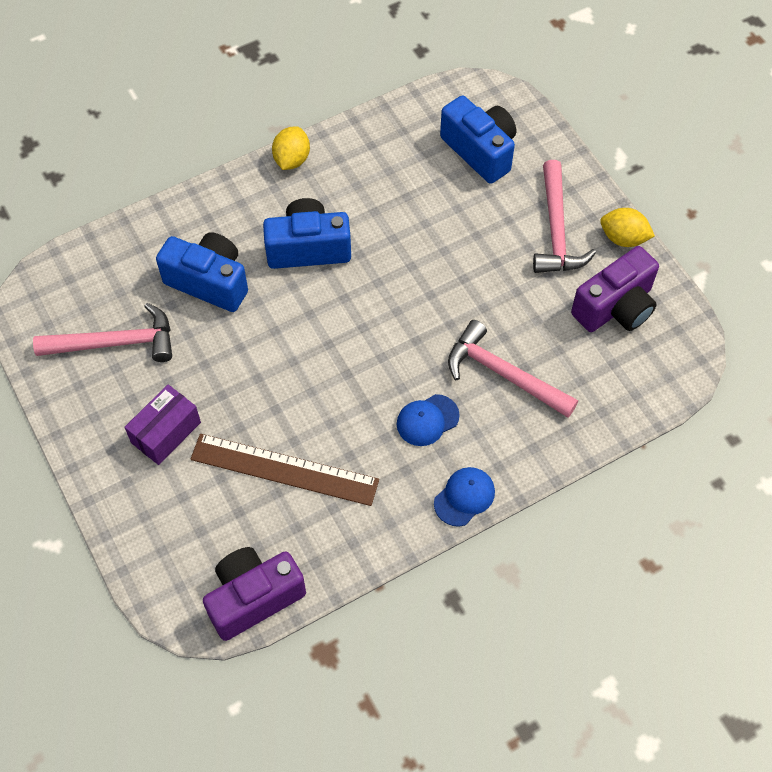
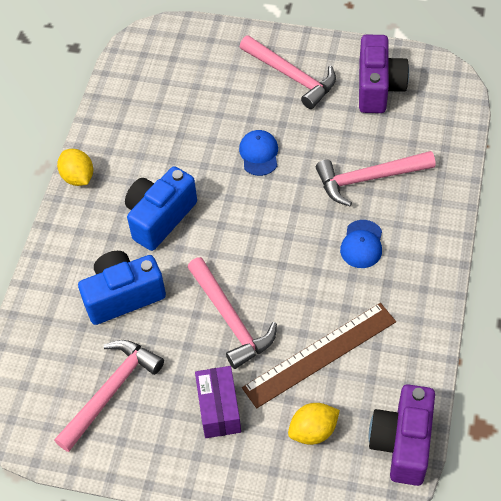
camera: 45 degrees left, 5 degrees down
(258, 376) = (231, 319): none -> pink hammer
(464, 497) = (438, 264): blue cap -> blue cap (259, 154)
(480, 151) = (189, 72): blue camera -> none
(623, 238) = (333, 48): yellow lemon -> yellow lemon (313, 431)

